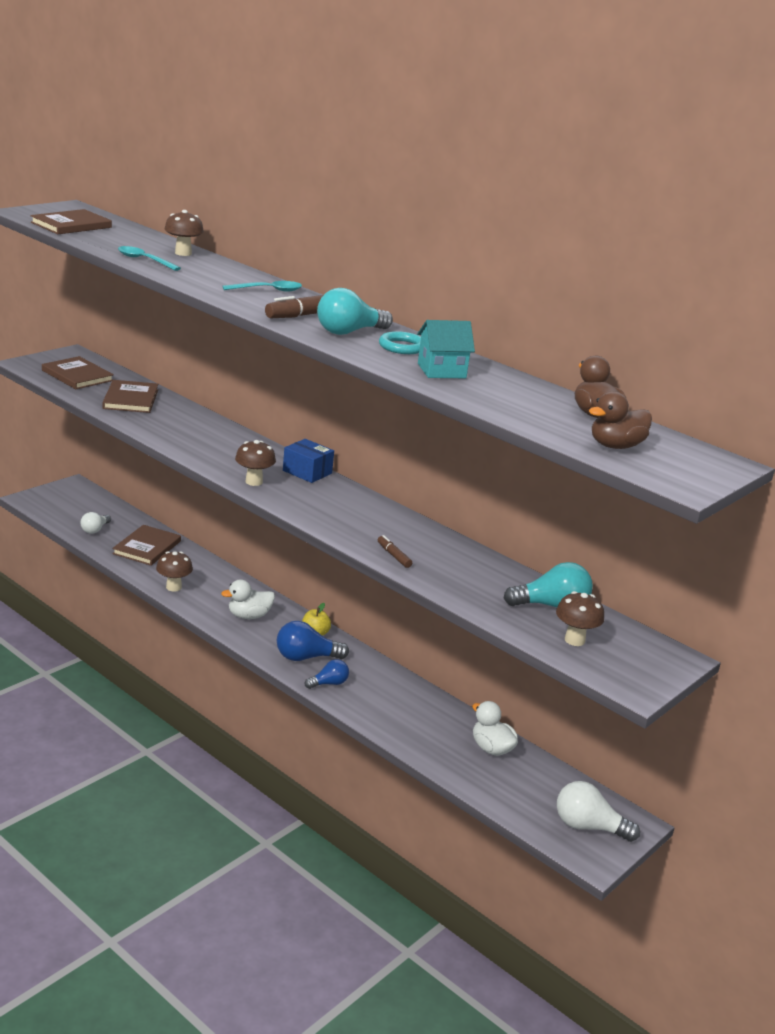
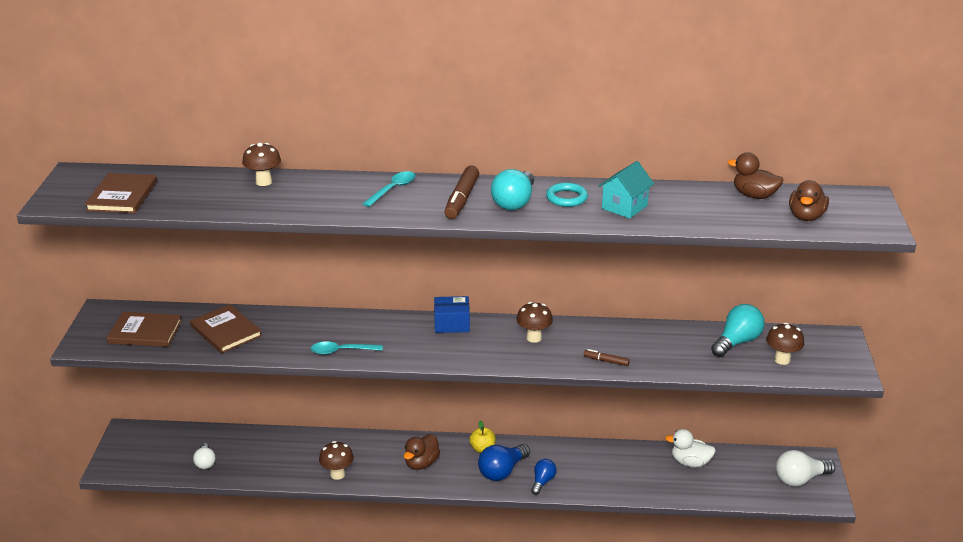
camera: 35 degrees left, 5 degrees up
(144, 260) = (255, 206): turquoise spoon -> turquoise spoon (341, 351)
(147, 547) = (268, 453): brown book -> none
(249, 616) = (421, 463): white duck -> brown duck
(254, 482) = (433, 355): brown mushroom -> brown mushroom (534, 338)

